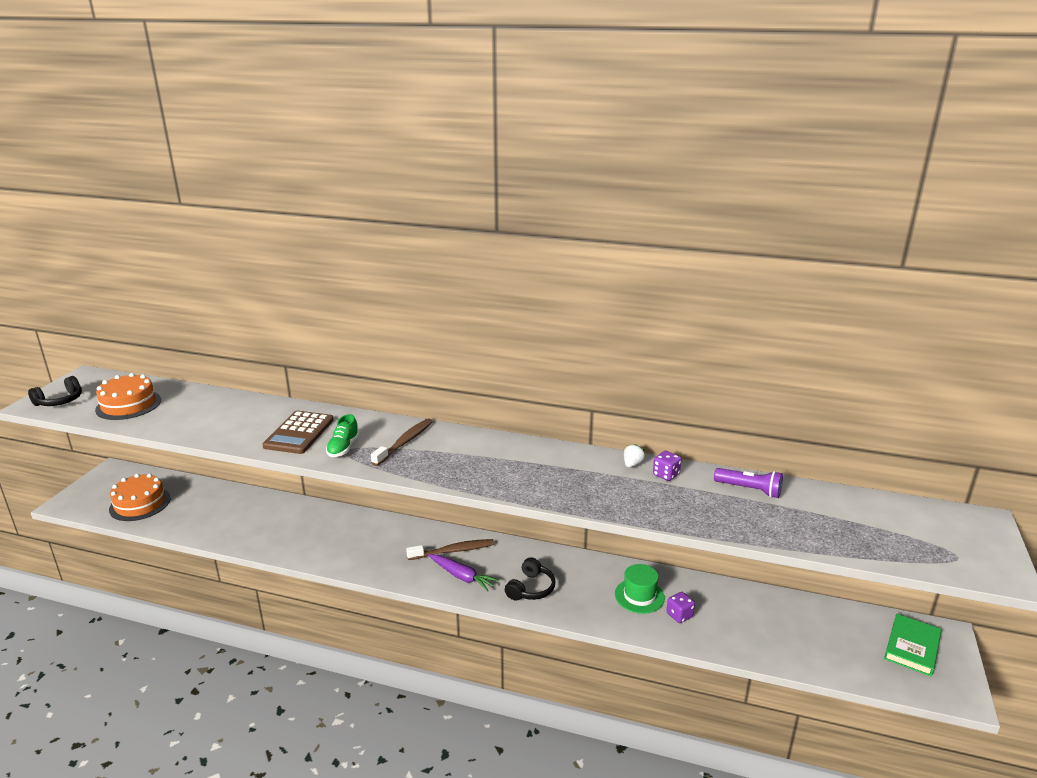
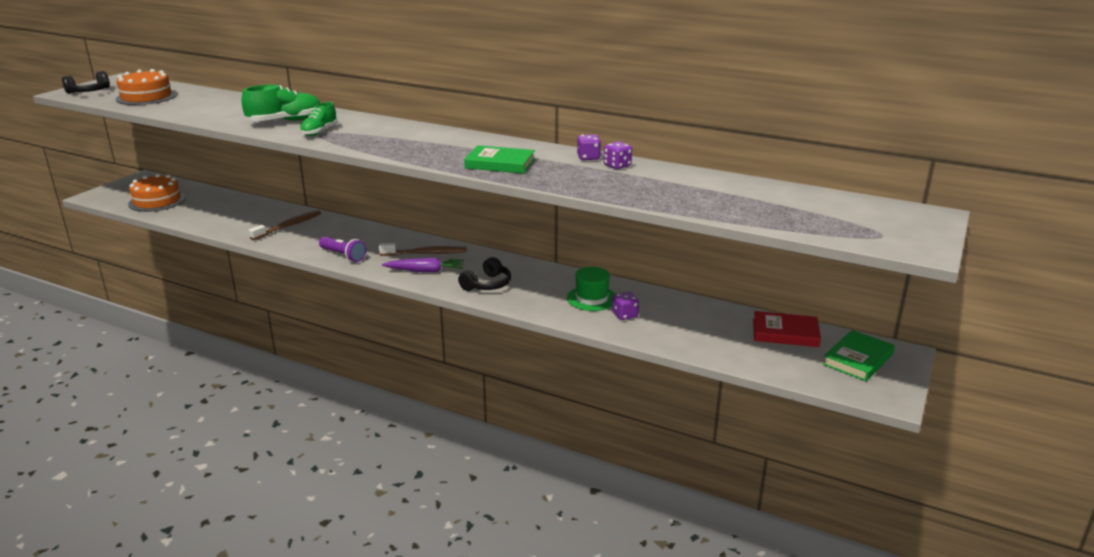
camera: 10 degrees right, 0 degrees up
(299, 433) = (285, 121): brown calculator -> green shoe
(405, 442) = (378, 132): brown toothbrush -> brown toothbrush (288, 226)
(461, 576) = (425, 271): purple carrot -> purple carrot turned 45 degrees counterclockwise
(551, 483) = (500, 164): none -> green book
(632, 464) = (588, 157): white strawberry -> purple dice
(749, 490) = (695, 180): purple flashlight -> purple flashlight (343, 255)
(834, 620) = (785, 333): none -> red book

